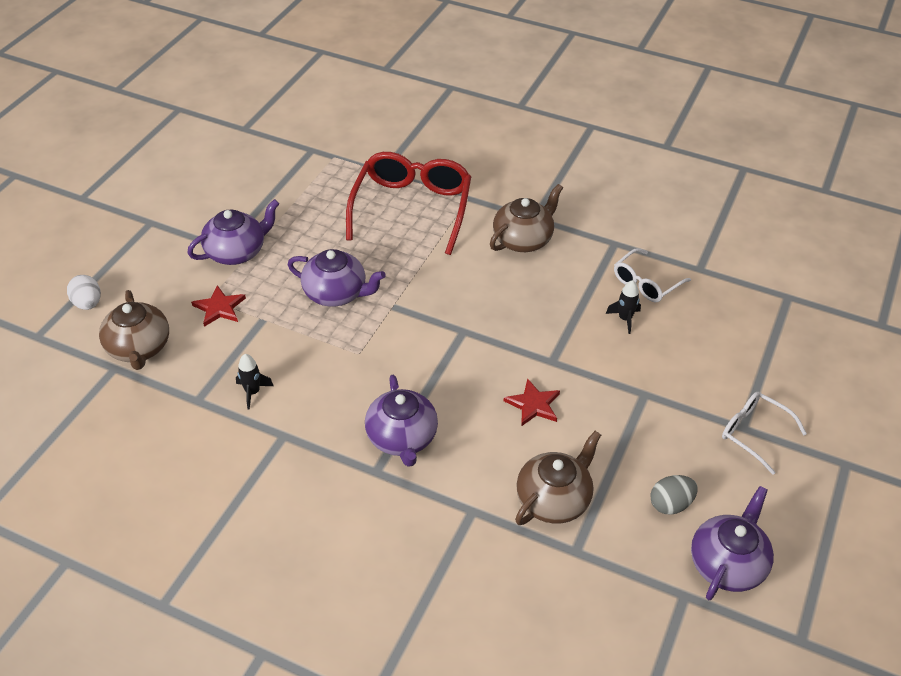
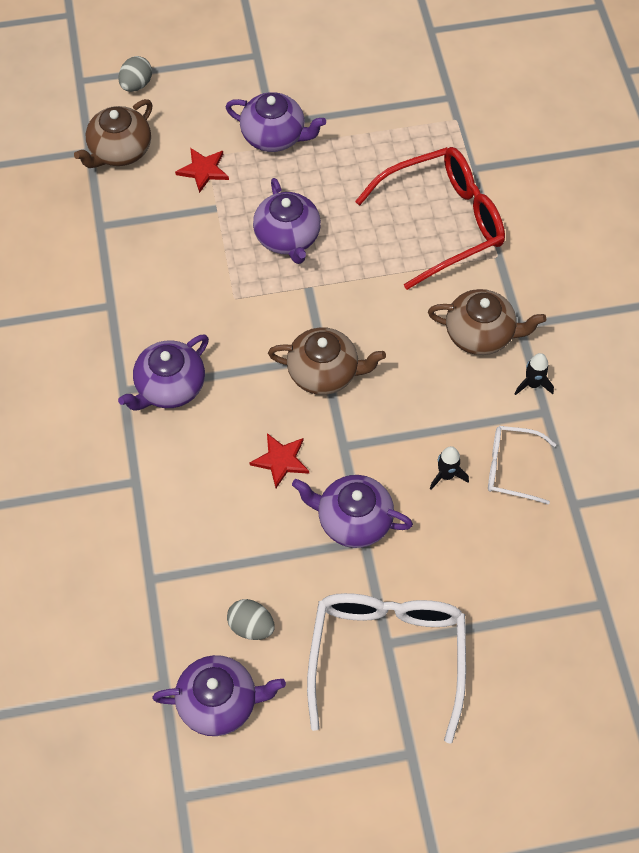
camera: 55 degrees right, 15 degrees up
(88, 303) = (136, 85): white egg -> grey egg
(253, 392) = (136, 255): black rocket -> black rocket (533, 384)
(554, 500) = (190, 534): brown teapot -> brown teapot (324, 372)
(621, 390) = (353, 520): none -> purple teapot
(754, 433) = (387, 656): white glasses -> white glasses, size x1.89

